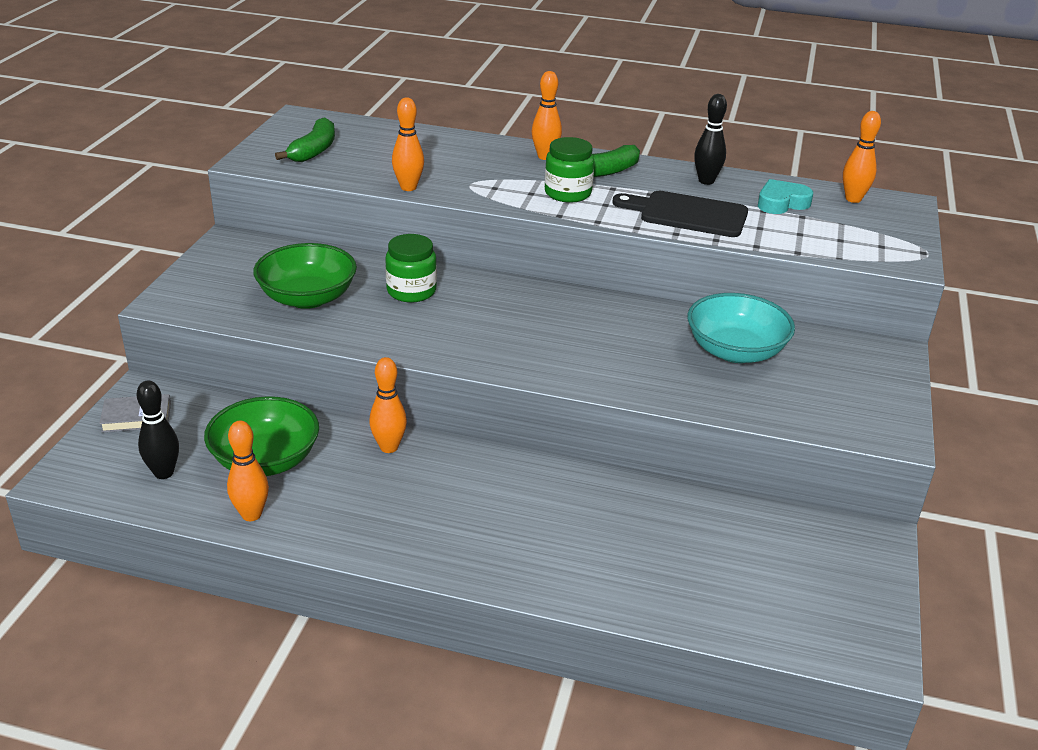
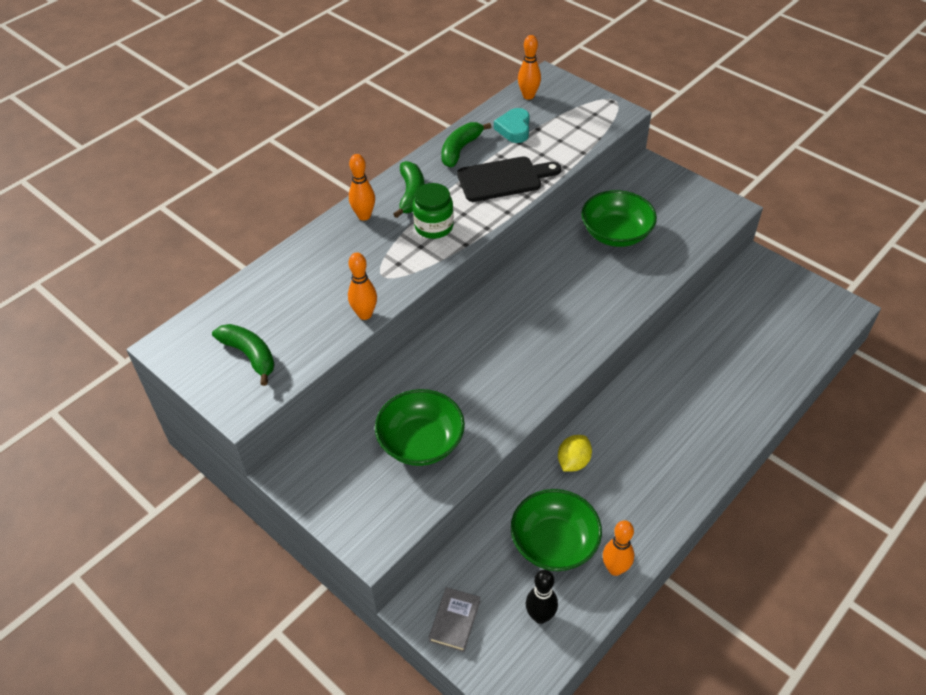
camera: 60 degrees left, 15 degrees up
(389, 447) = (573, 462): orange bowling pin -> yellow lemon
(411, 291) = (448, 373): green jar -> none
(688, 214) = (503, 179): black cutting board -> black cutting board turned 150 degrees counterclockwise
(706, 181) = (460, 149): black bowling pin -> green banana
(735, 351) = (616, 234): turquoise bowl -> green bowl

